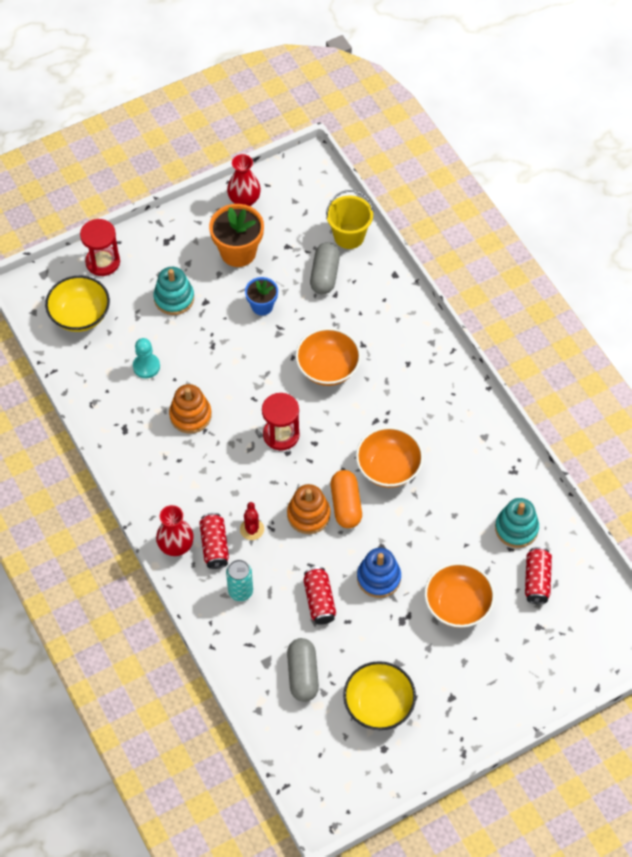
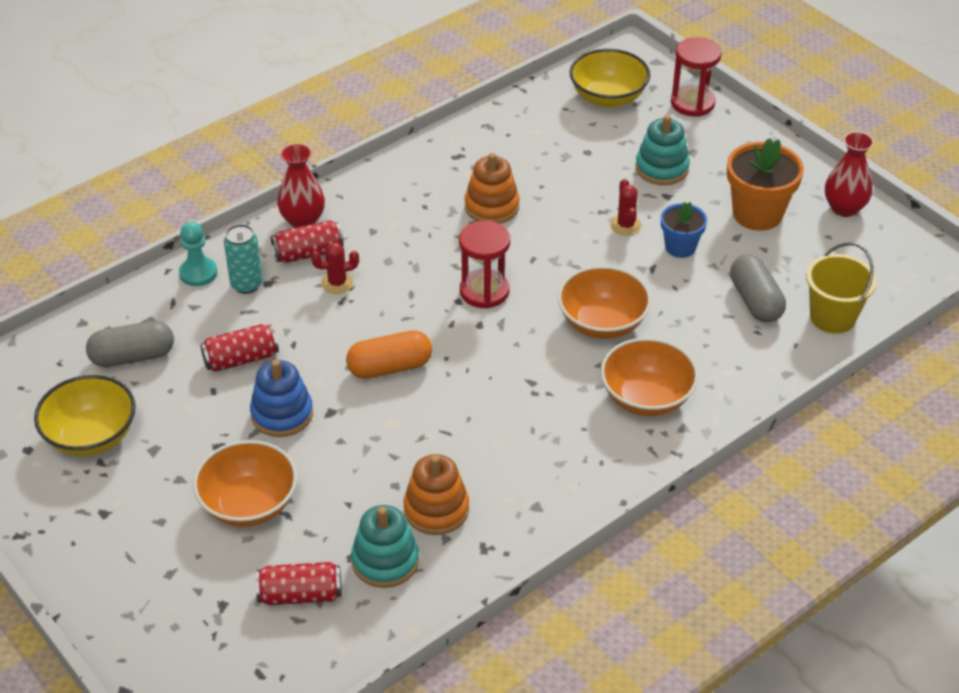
camera: 80 degrees right, 15 degrees down
(146, 366) = (552, 160): turquoise pawn -> turquoise pawn (198, 273)
(231, 334) = (625, 225): none -> red cactus
(308, 515) = (367, 333): orange stacking toy -> orange stacking toy (436, 509)
(325, 275) = (755, 301): grey capsule -> grey capsule turned 75 degrees clockwise
(388, 468) = (457, 404): orange bowl -> orange bowl (646, 398)

